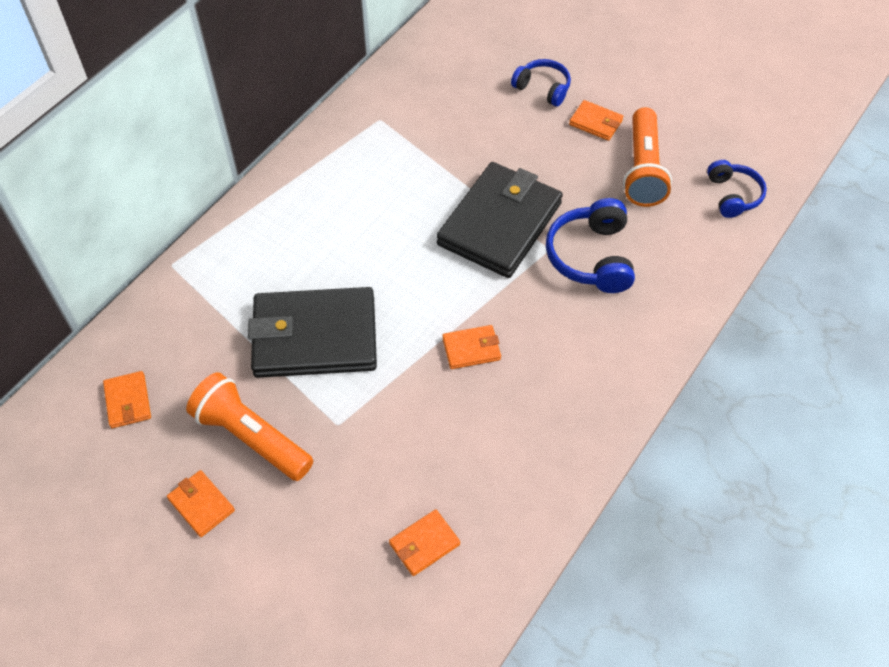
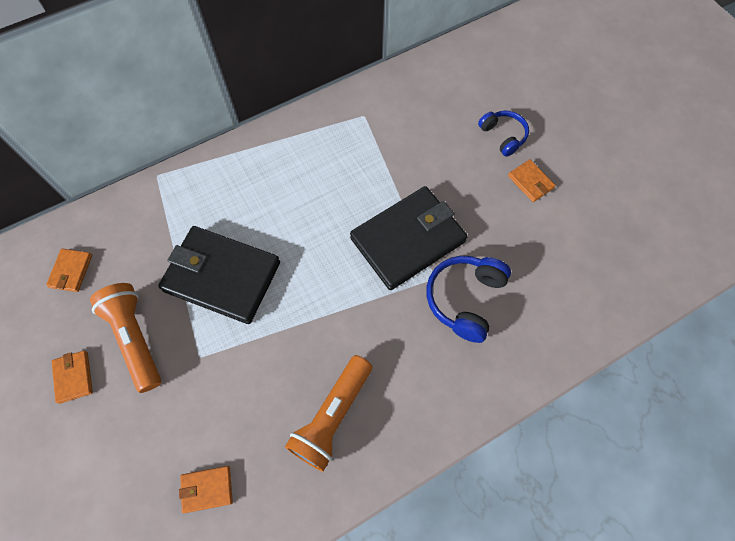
camera: 25 degrees right, 10 degrees up
(471, 349) = (329, 338): orange wallet -> none
(642, 169) = (548, 239): orange flashlight -> orange flashlight (332, 416)
(733, 195) = (613, 293): blue headphones -> none

